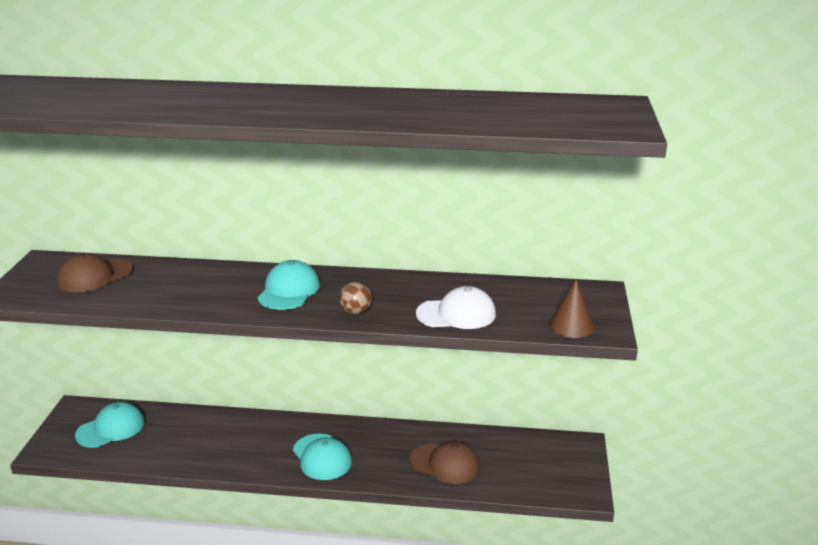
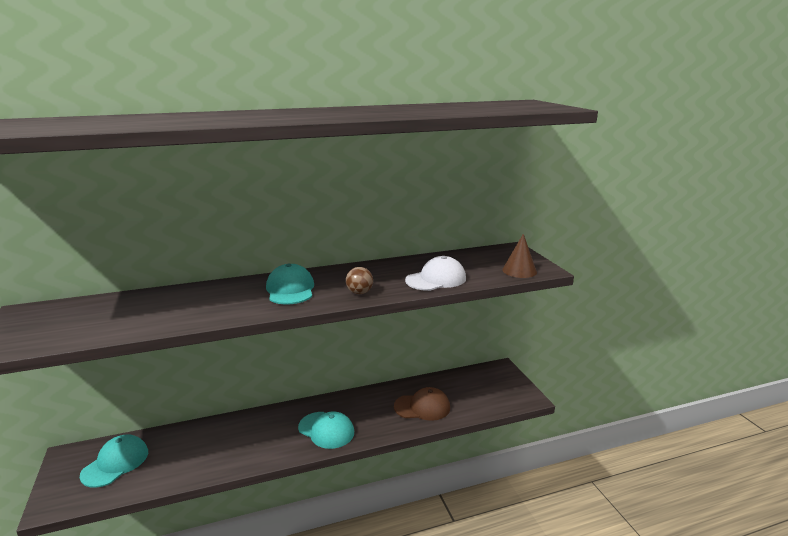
camera: 25 degrees left, 5 degrees down
(94, 276) = (91, 313): brown cap -> none

